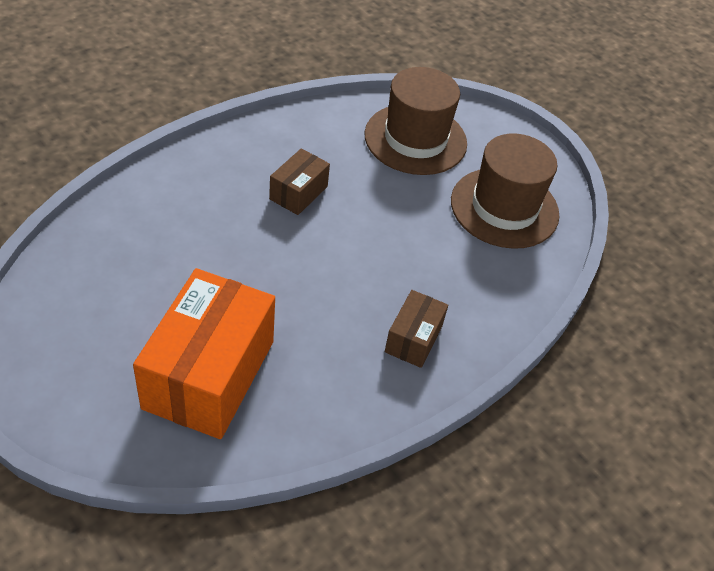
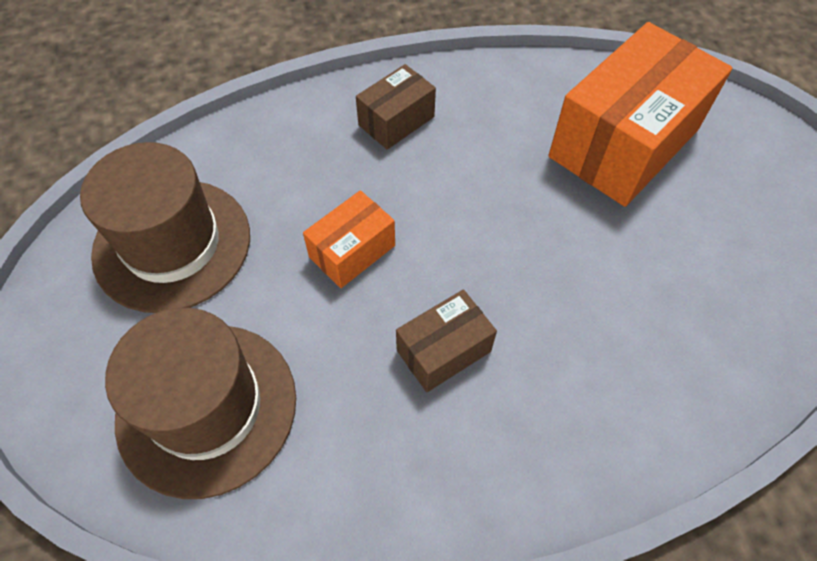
camera: 150 degrees left, 10 degrees up
(387, 232) = (352, 251): none -> orange box

